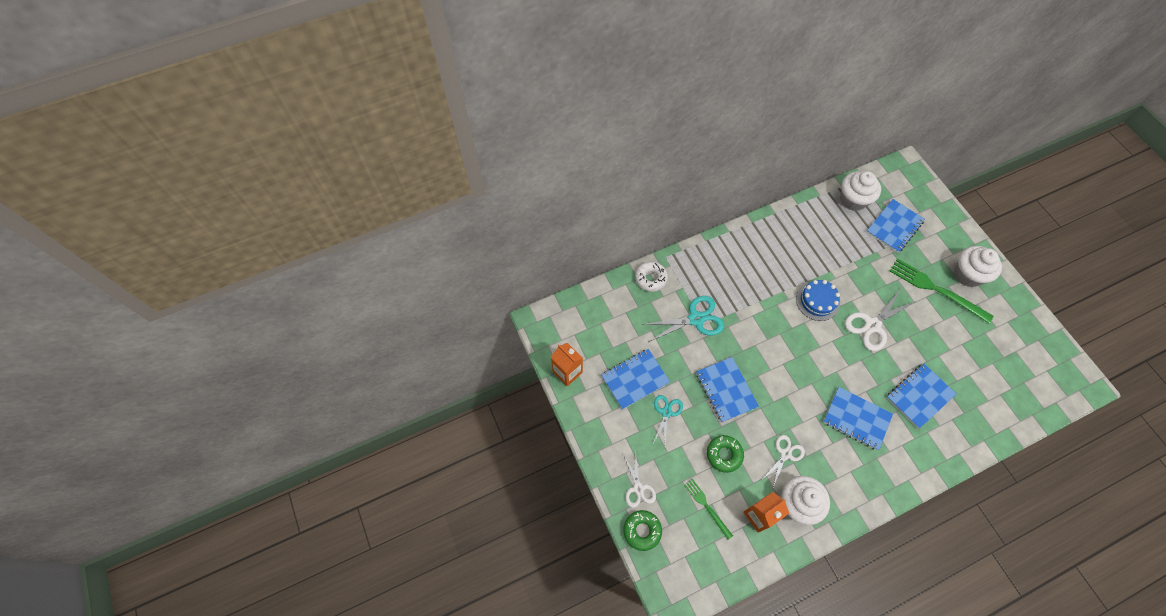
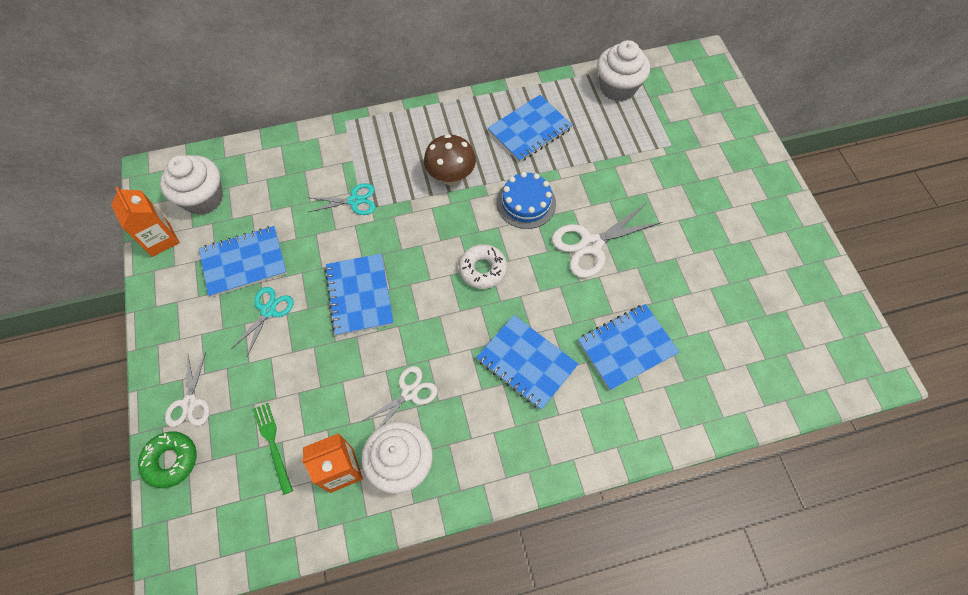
camera: 10 degrees right, 0 degrees up
(650, 278) = (315, 143): white donut -> white donut (483, 269)
(696, 319) = (354, 201): turquoise scissors -> turquoise scissors, size x0.63
(724, 454) = (324, 379): green donut -> none
(758, 289) = (451, 177): none -> brown mushroom
(894, 227) = (662, 127): blue notebook -> blue notebook (529, 130)
(936, 289) = (695, 213): green fork -> none
(967, 274) = (746, 201): white cupcake -> white cupcake (203, 198)

